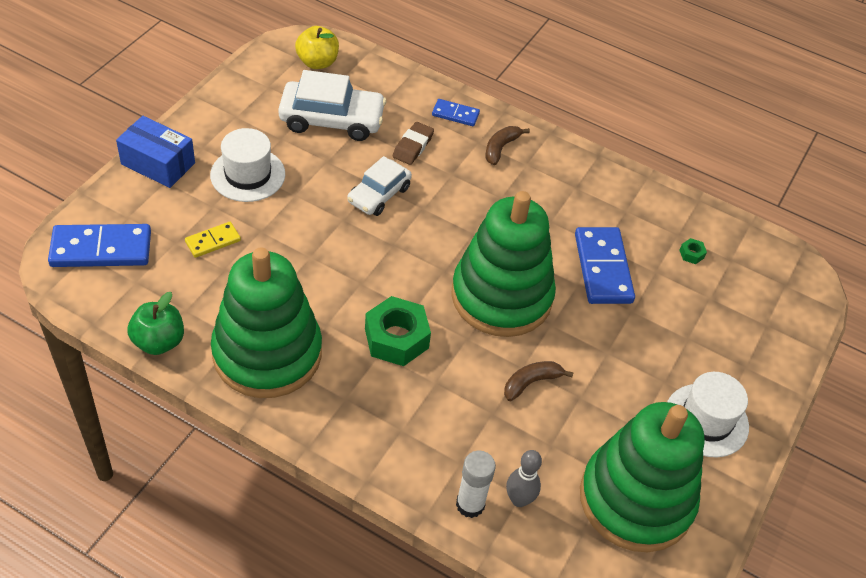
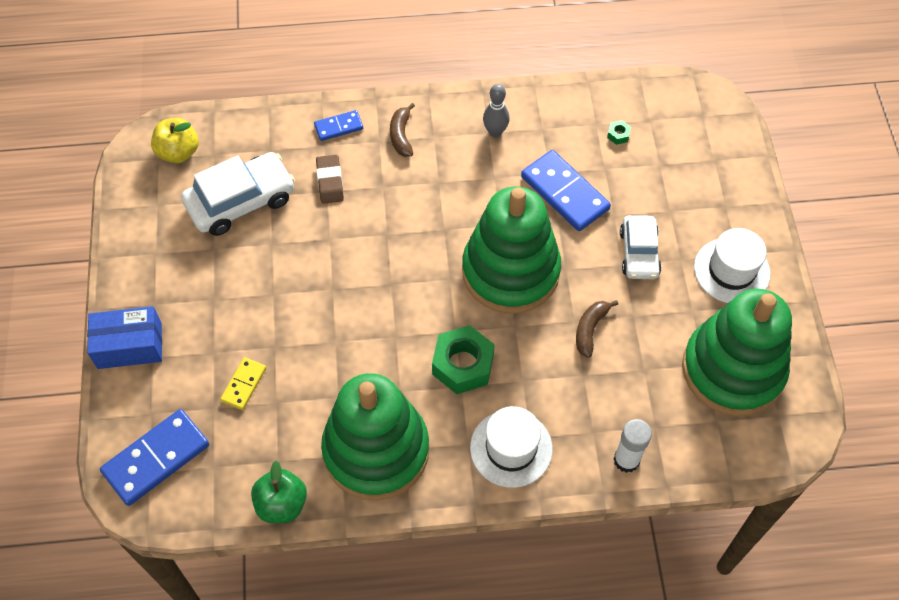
camera: 30 degrees left, 10 degrees up
(248, 174) = (216, 302): white hat -> white hat (511, 448)
(379, 195) = (341, 246): white car -> white car (639, 253)
(519, 499) = (656, 430): grey bowling pin -> grey bowling pin (495, 132)

